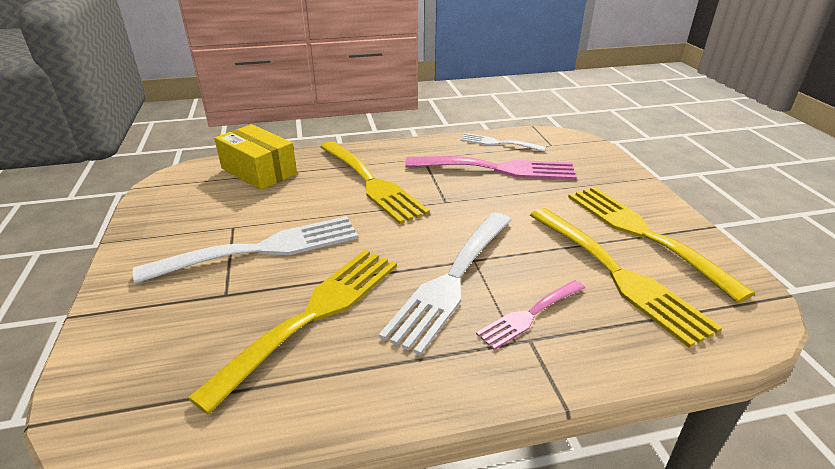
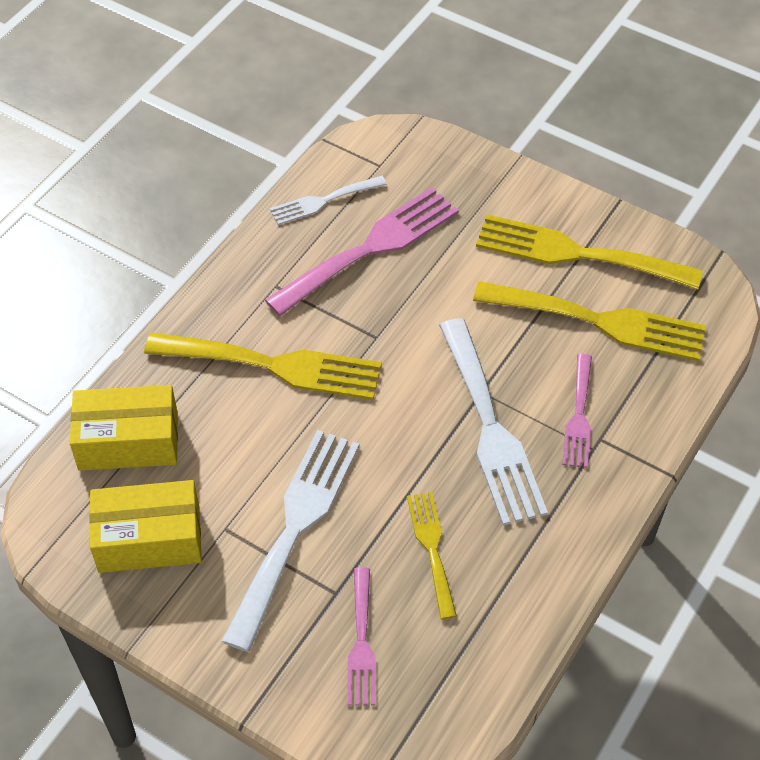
camera: 45 degrees left, 20 degrees up
(189, 331) = (361, 643): none -> pink fork
(196, 208) = (149, 539): none -> yellow box
(314, 314) = (431, 548): yellow fork -> yellow fork, size x0.55

